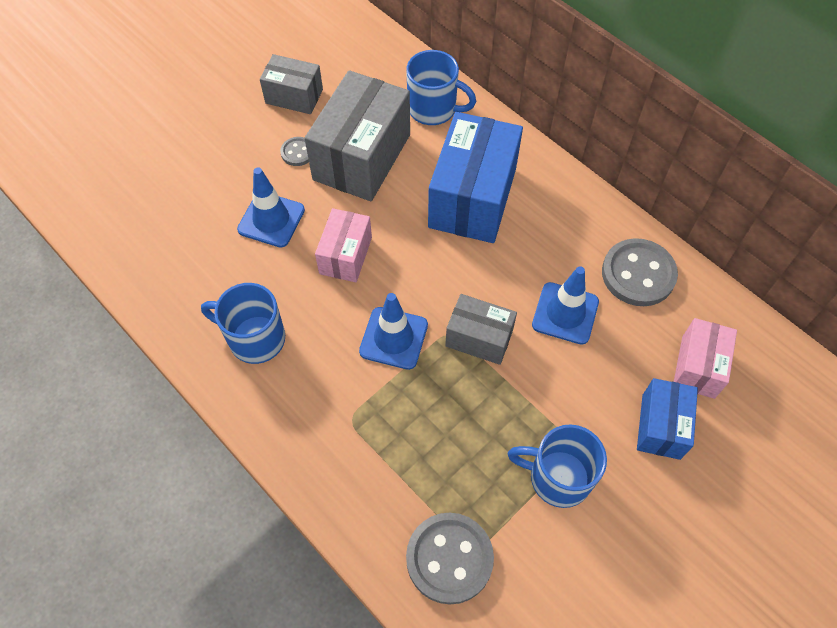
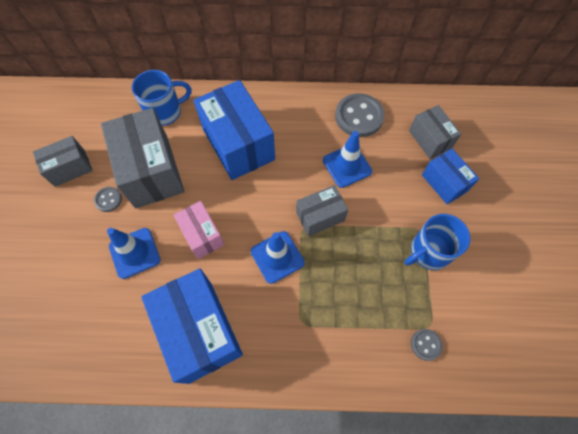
camera: 45 degrees left, 5 degrees up
(255, 338) = (200, 331): blue mug -> blue box
(449, 558) = (425, 344): grey button -> grey button, size x0.50
(698, 367) = (430, 139): pink box -> grey box

